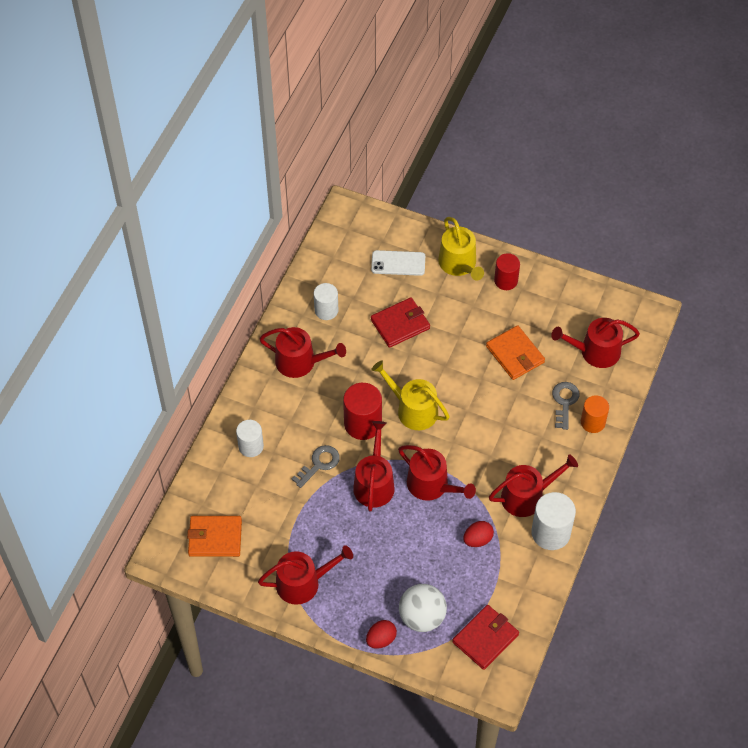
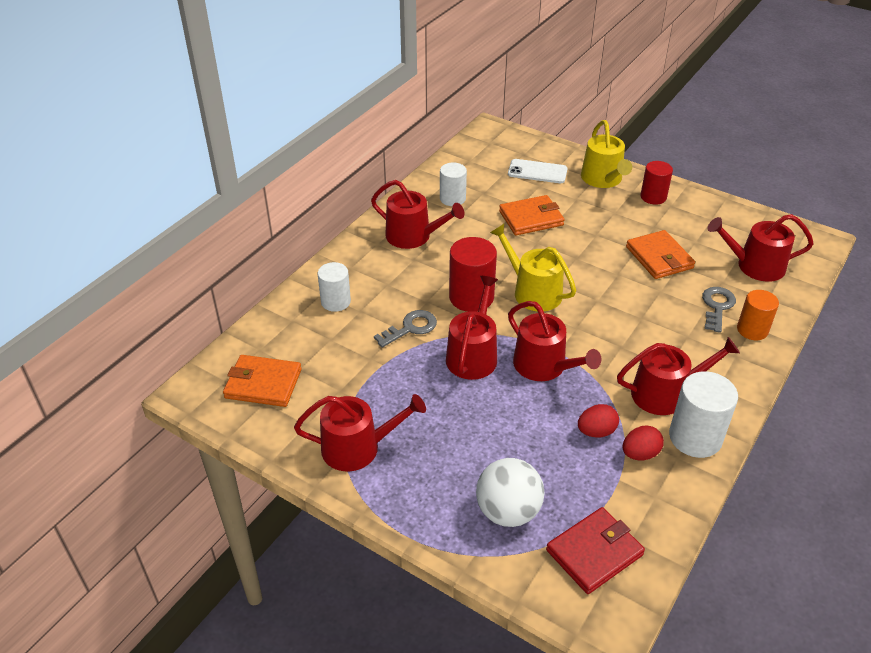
camera: 10 degrees right, 15 degrees down
(381, 639) = (446, 531): red egg -> red egg (640, 454)
(400, 324) = (531, 218): red wallet -> orange wallet

